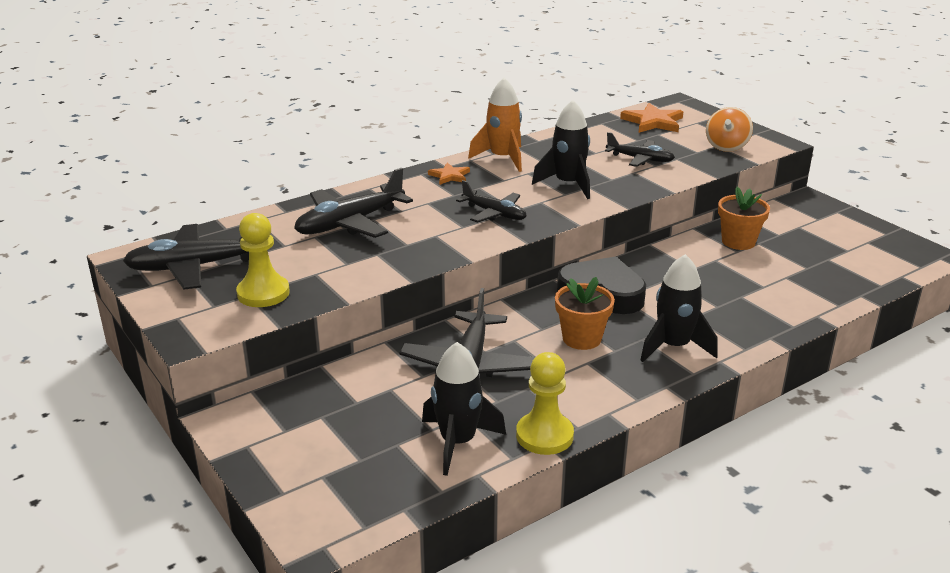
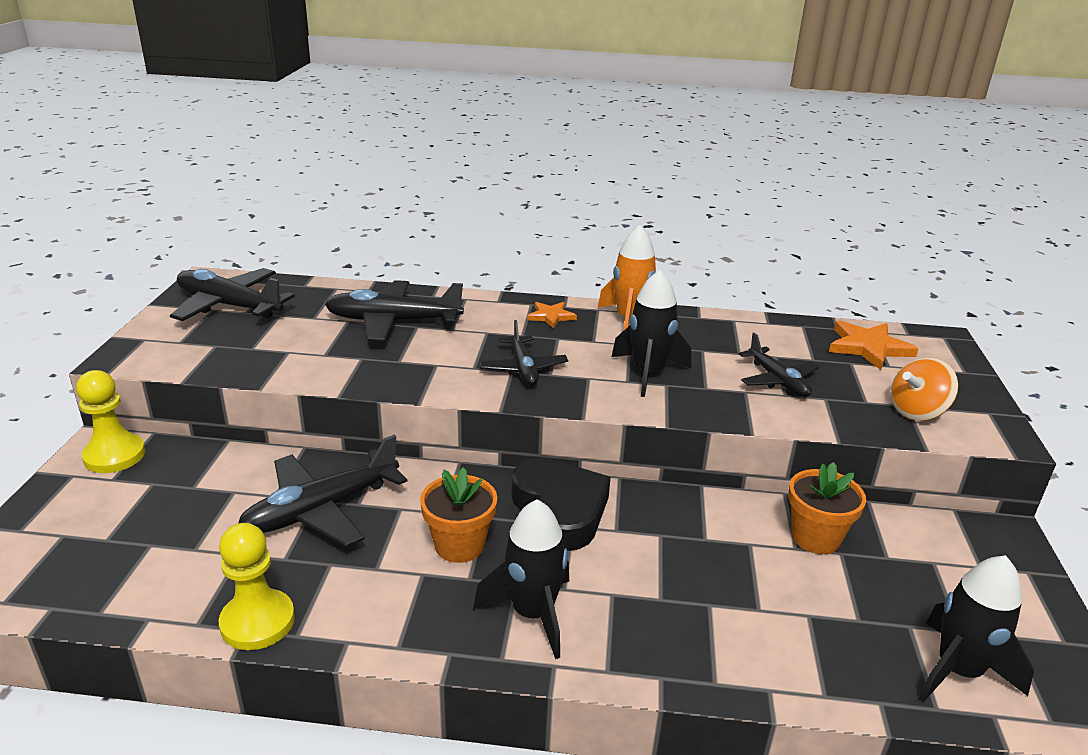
camera: 40 degrees right, 0 degrees up
(263, 293) = (225, 349): yellow pawn -> yellow pawn (114, 455)
(458, 442) = (189, 576): black rocket -> black rocket (958, 671)

